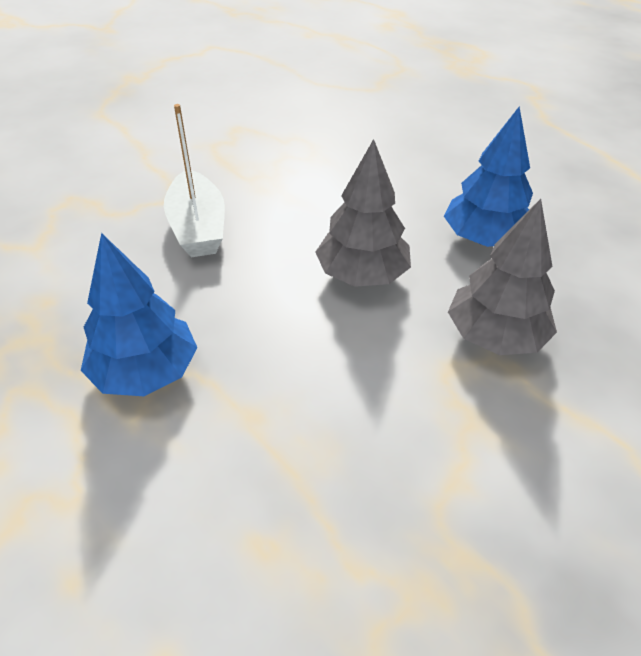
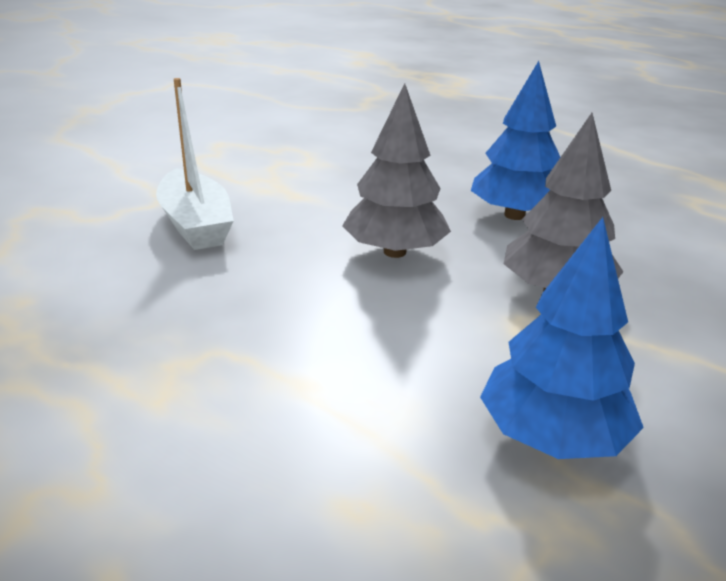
camera: 10 degrees left, 15 degrees down
(145, 372) = (163, 355): blue tree -> blue tree (552, 437)

